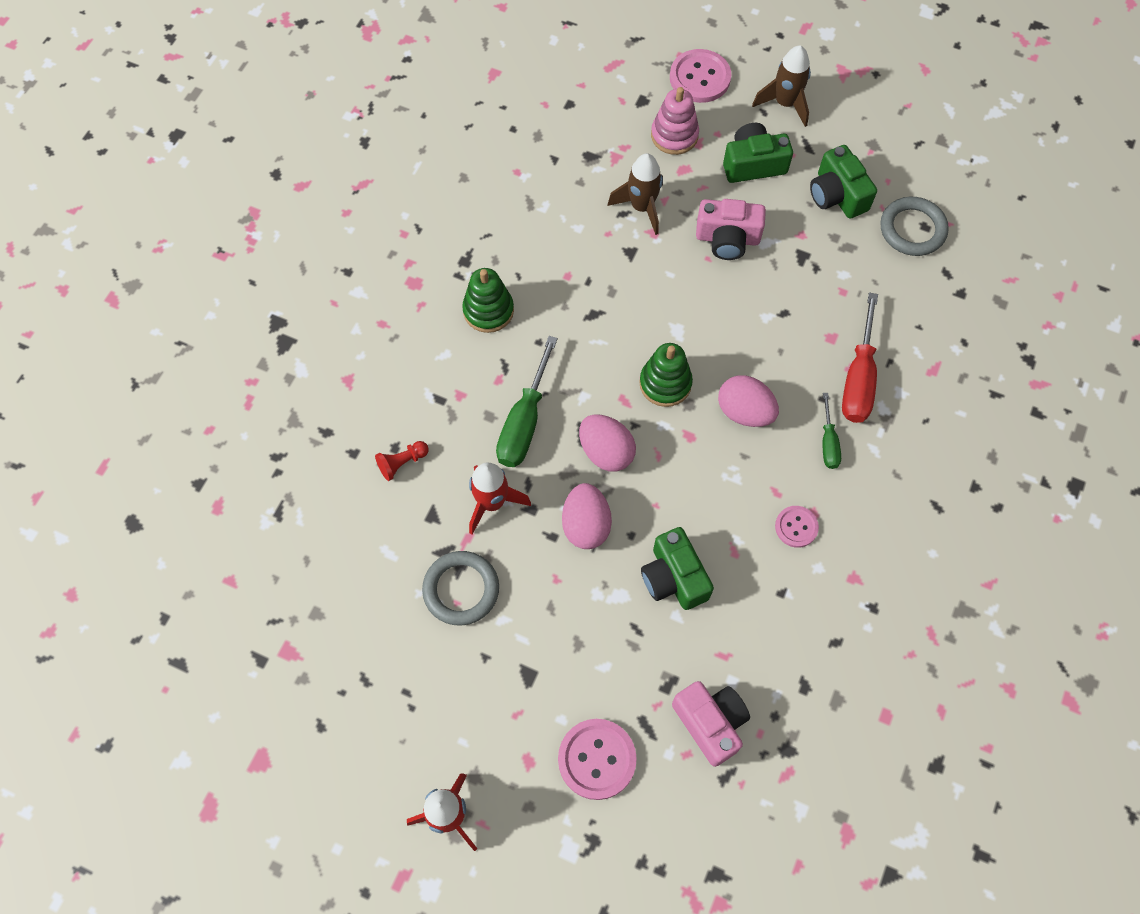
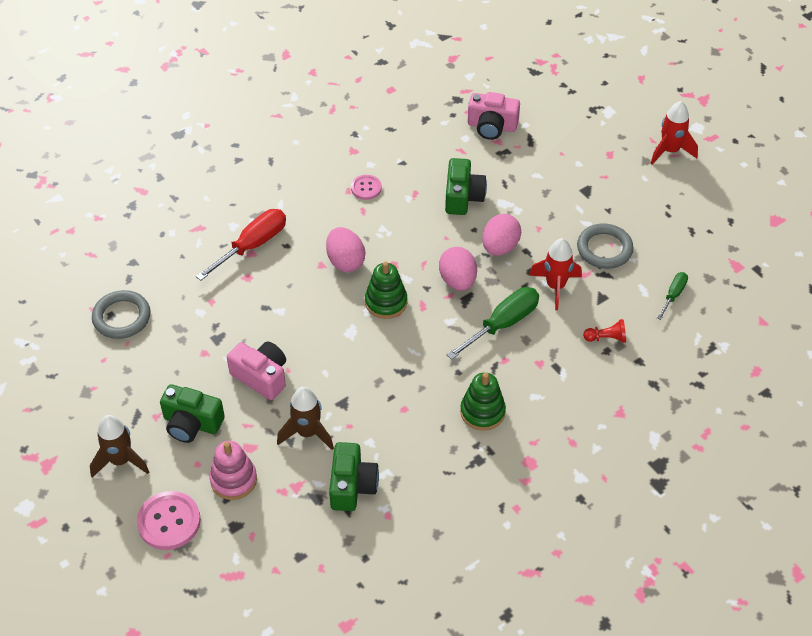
camera: 150 degrees left, 15 degrees down
(597, 759) = (569, 139): pink button -> none
(710, 723) = (492, 126): pink camera -> pink camera turned 75 degrees counterclockwise
(828, 442) = (306, 220): green screwdriver -> green screwdriver (673, 295)
(837, 195) = (151, 368): green camera -> green camera (352, 486)

